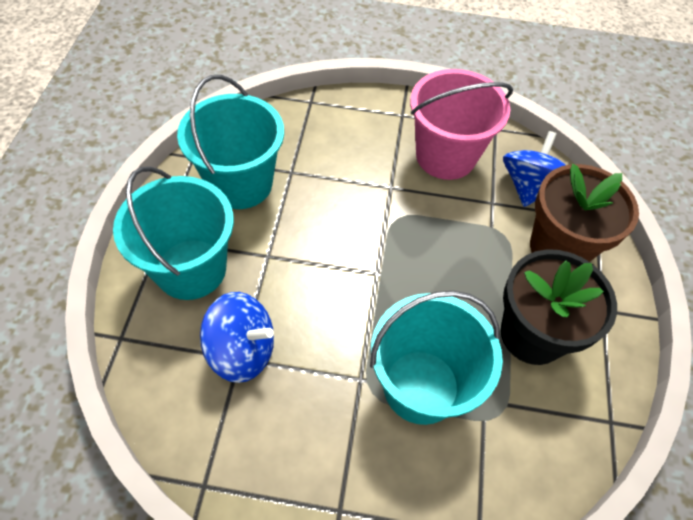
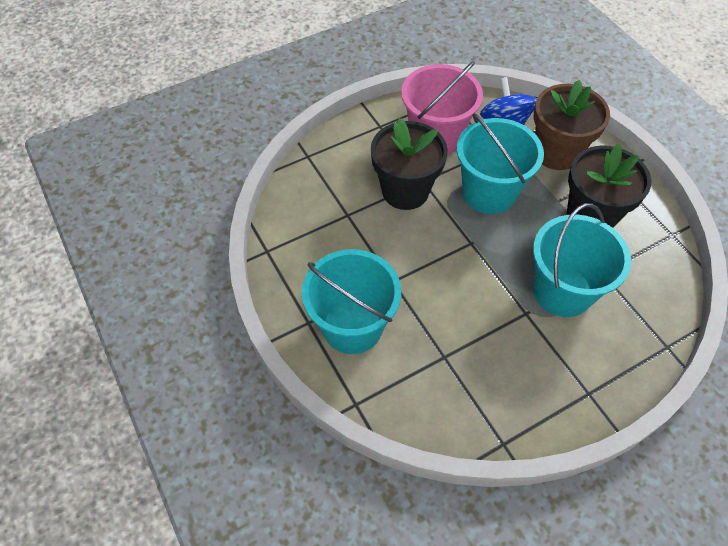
camera: 35 degrees left, 0 degrees up
(240, 184) = (322, 246): turquoise bucket -> turquoise bucket (489, 192)
(242, 350) = (441, 350): blue spinning top -> none
(365, 185) = (405, 191): none -> black flower pot

